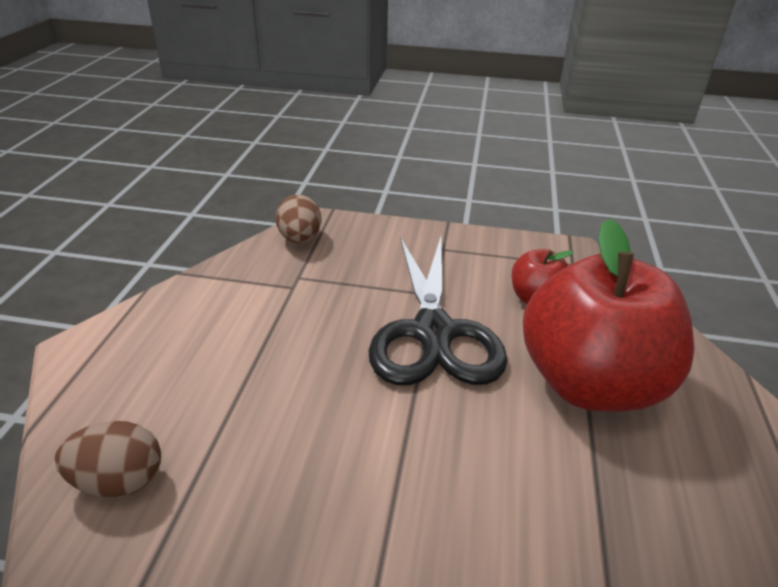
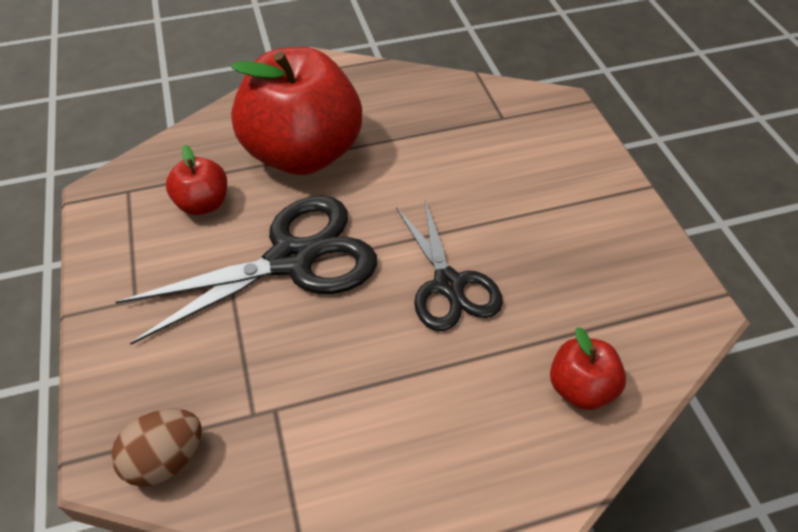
camera: 115 degrees left, 15 degrees up
(119, 481) = (580, 388): brown egg -> red apple
(324, 431) = (448, 285): none -> black scissors

